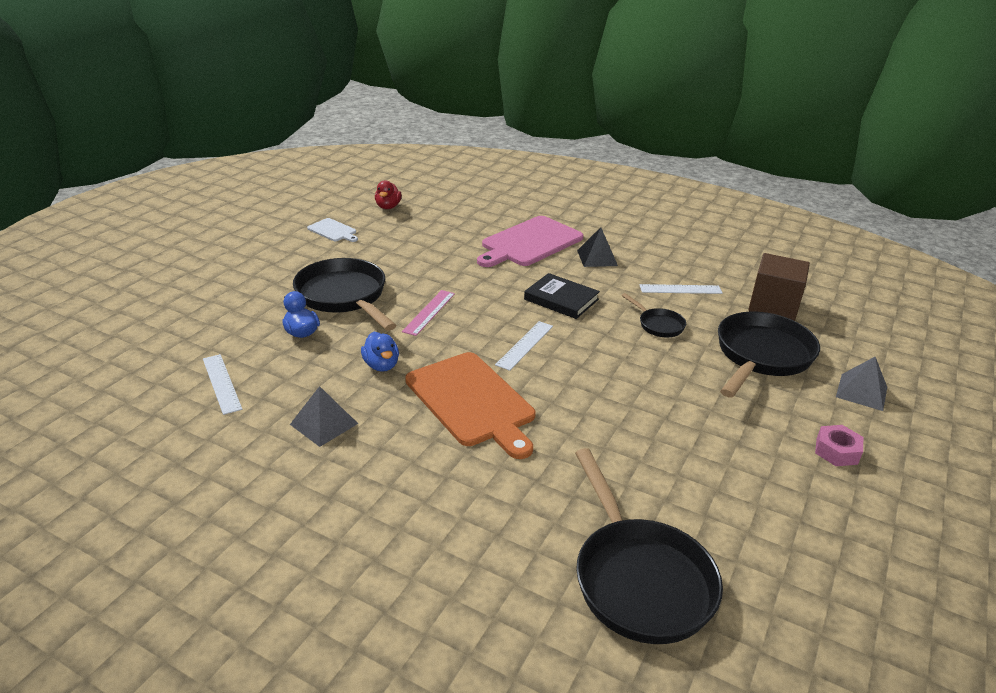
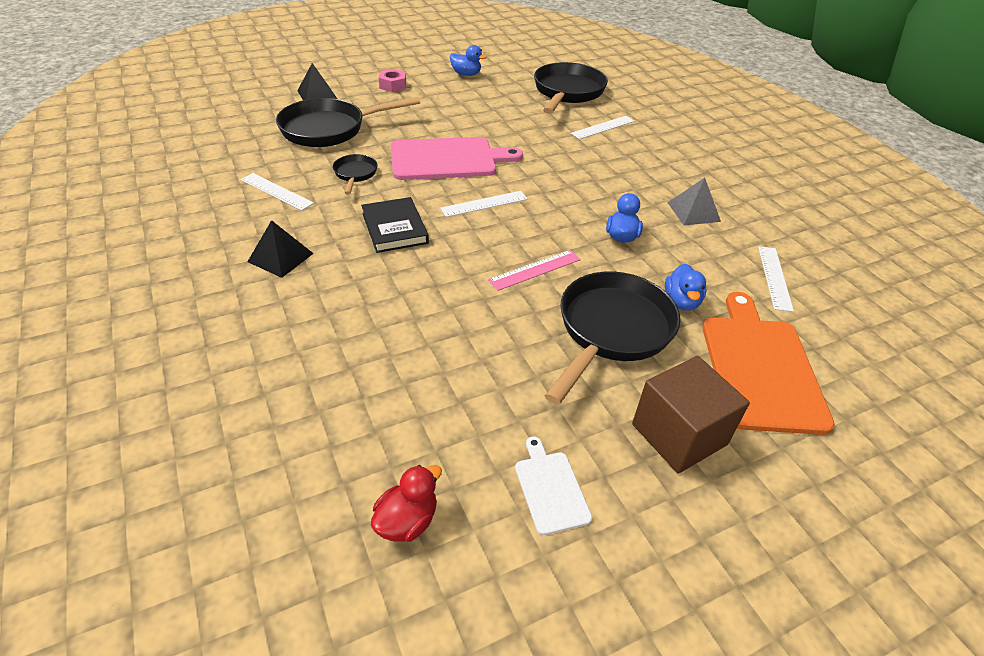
camera: 145 degrees left, 10 degrees up
(344, 297) = (611, 331): black pan -> black pan turned 150 degrees counterclockwise
(472, 401) = (572, 184): orange cutting board -> orange cutting board (760, 367)
(516, 516) = (603, 127): none -> white ruler
(529, 243) = (313, 315): pink cutting board -> pink cutting board (447, 159)
(773, 306) = (240, 149): brown cube -> brown cube (679, 434)
(813, 534) = (466, 74): none -> blue duck
(861, 392) = (317, 94): grey pyramid -> black pyramid

